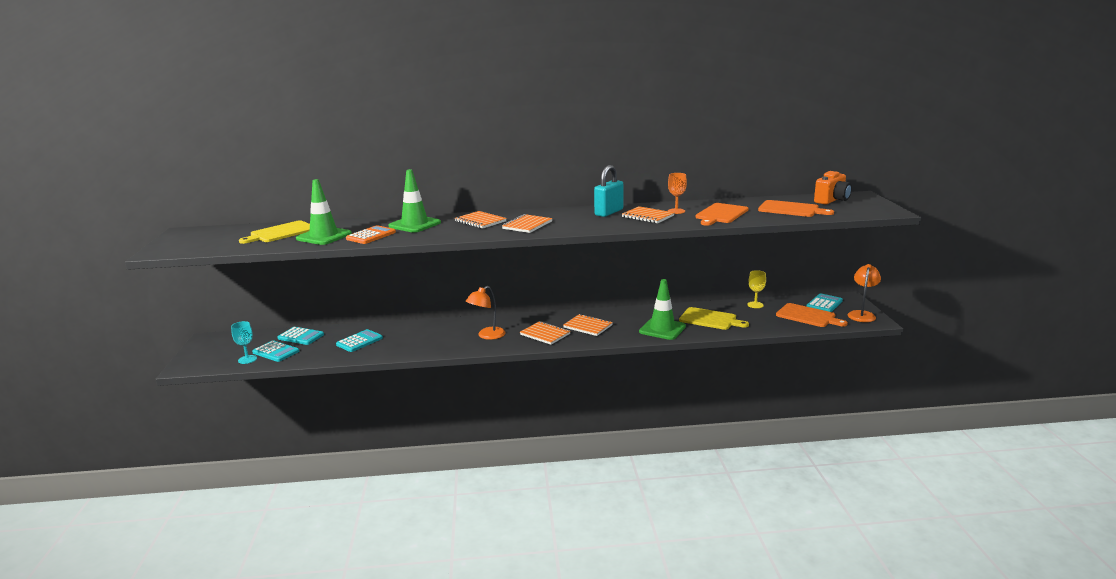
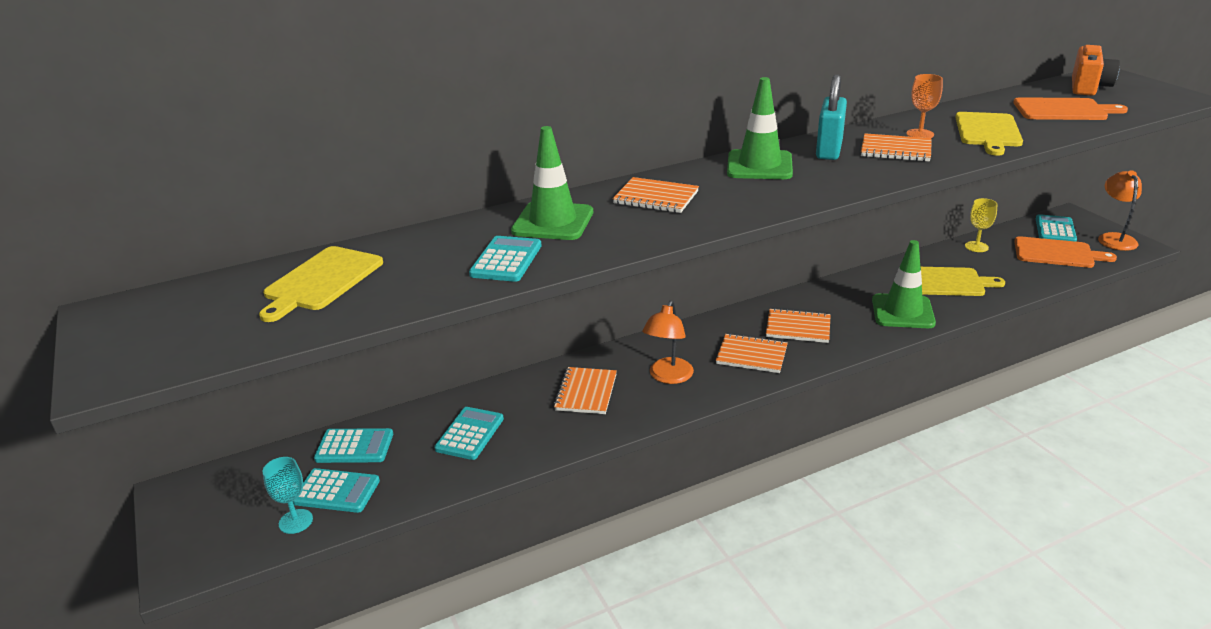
camera: 20 degrees left, 10 degrees up
(324, 236) = (418, 276): green traffic cone -> green traffic cone (759, 165)
(371, 236) = (506, 260): orange calculator -> turquoise calculator
(527, 225) = (742, 194): orange notebook -> orange notebook (586, 392)
(720, 214) = (987, 131): orange cutting board -> yellow cutting board

